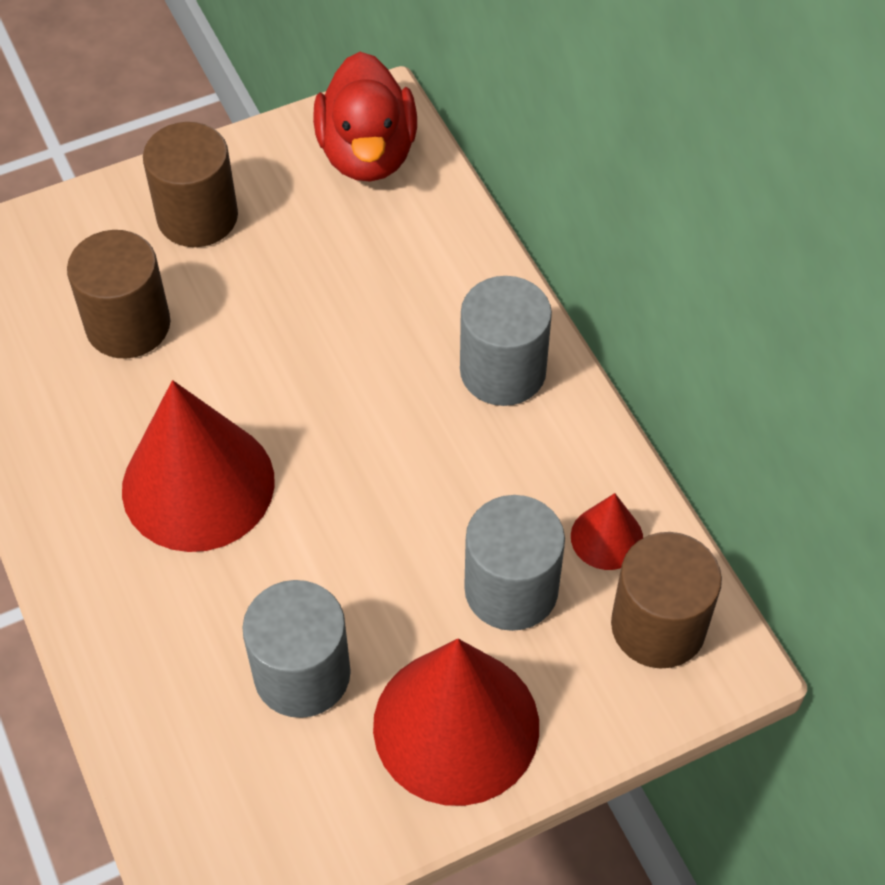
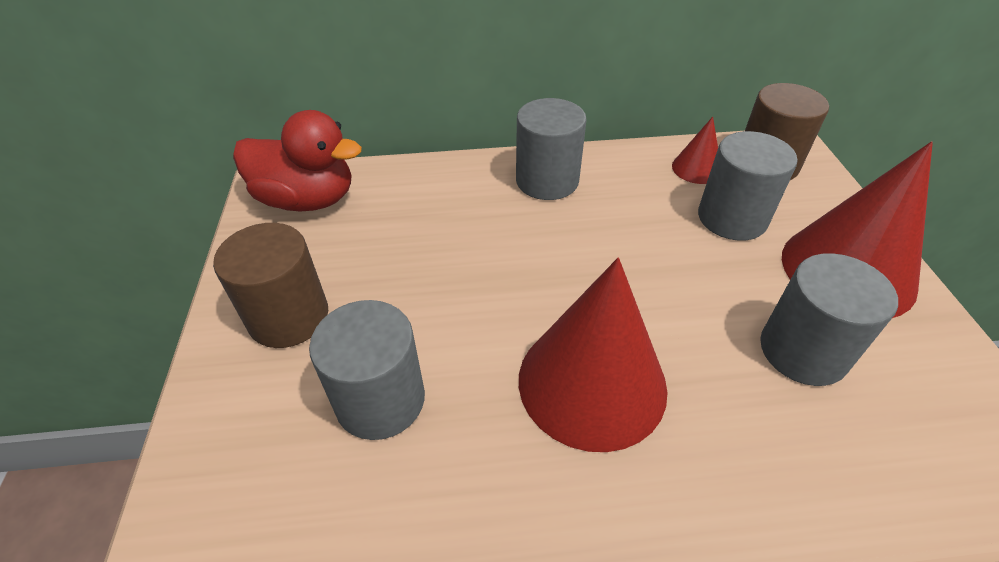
camera: 70 degrees left, 10 degrees down
(128, 325) = (380, 400): brown cylinder -> grey cylinder

